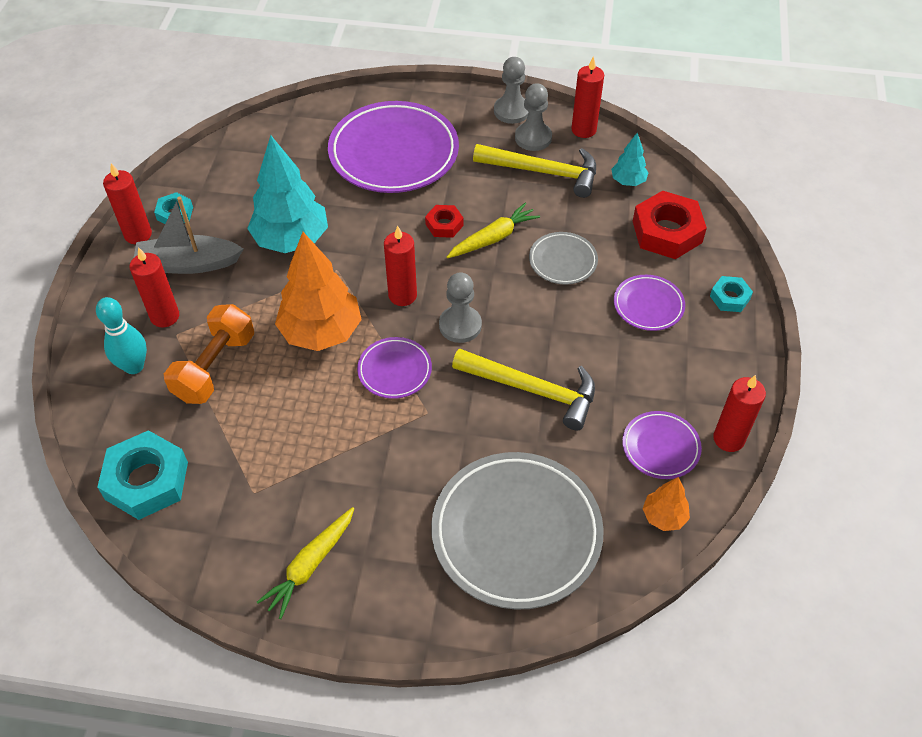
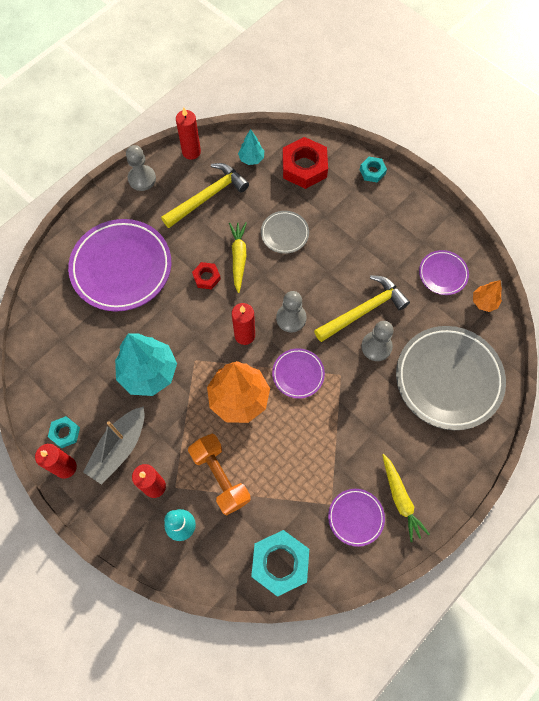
camera: 55 degrees left, 15 degrees up
(533, 138) = (175, 183): grey pawn -> grey pawn (376, 346)
(648, 305) = (348, 214): purple plate -> purple plate (356, 517)
(728, 439) = (459, 239): red candle -> none

